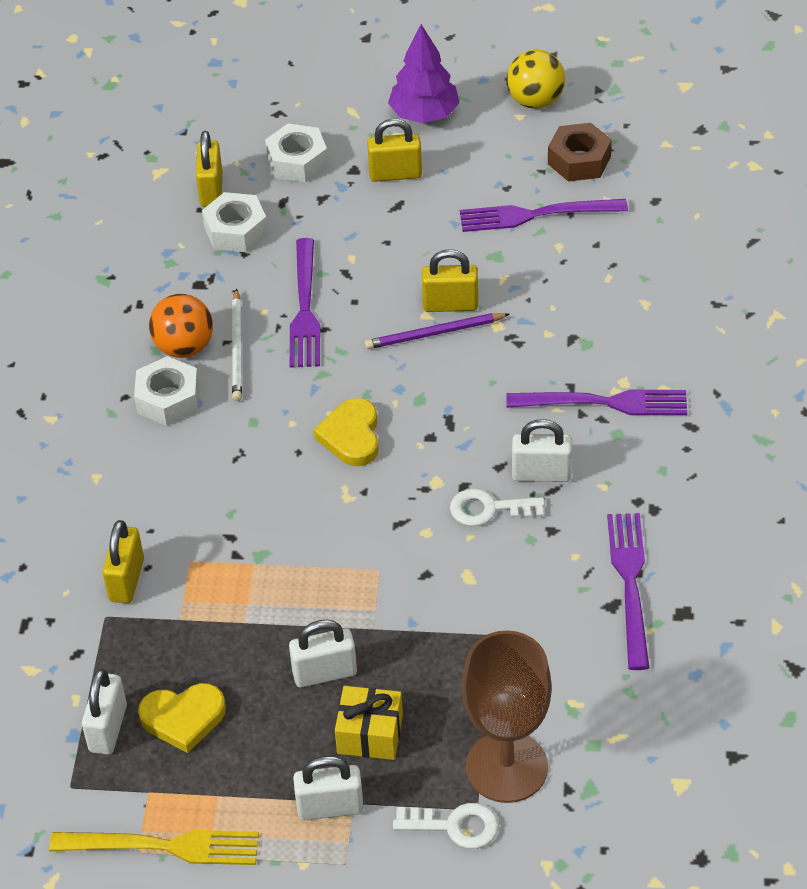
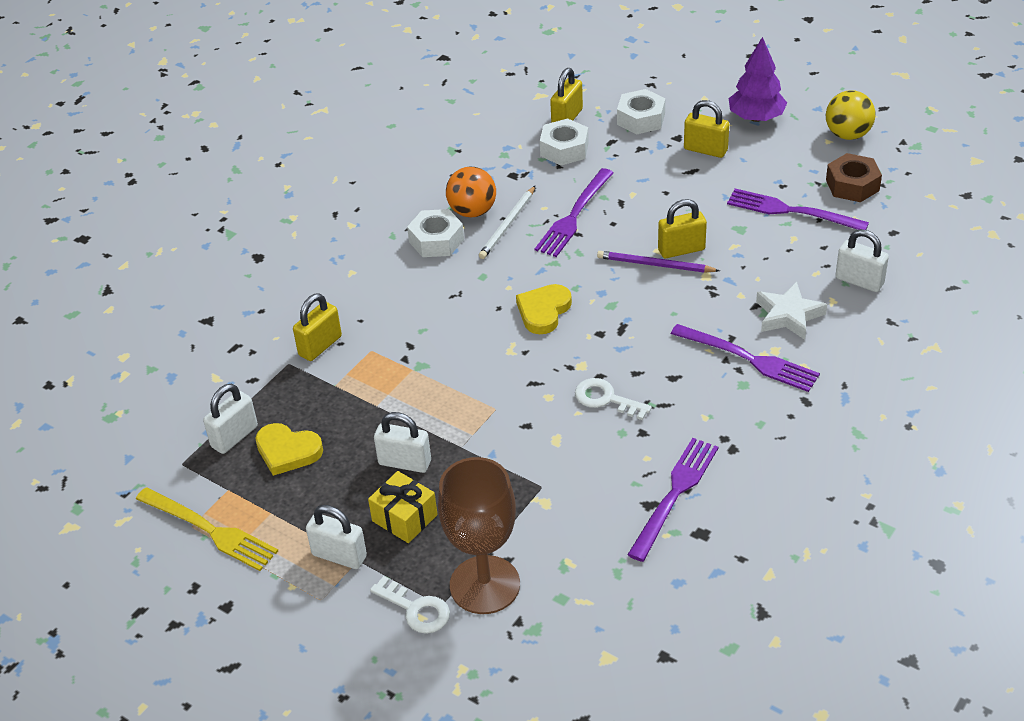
camera: 30 degrees right, 5 degrees down
(450, 305) = (681, 250): yellow padlock -> yellow padlock turned 45 degrees counterclockwise
(541, 474) = (663, 390): white padlock -> white padlock (859, 281)
(612, 337) = (788, 315): none -> white star

